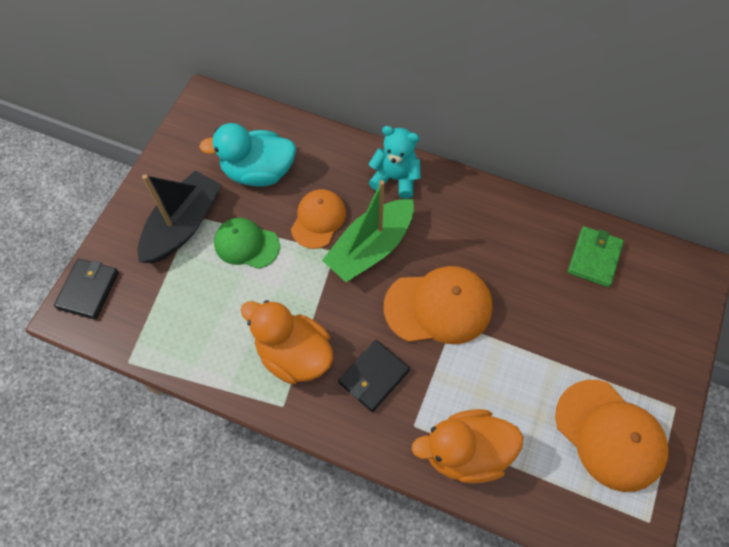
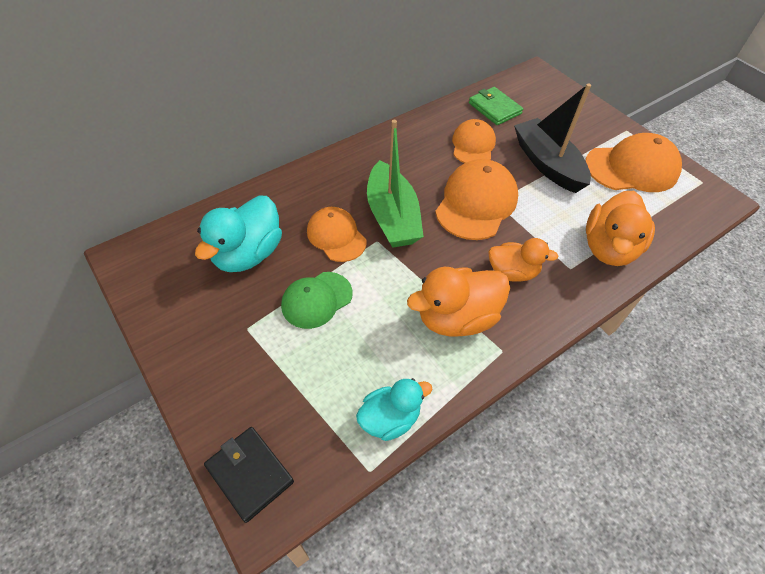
camera: 60 degrees left, 10 degrees down
(175, 353) = (390, 418): none -> turquoise duck
(183, 225) = (250, 342): black boat -> black boat (547, 164)
(374, 376) = (512, 272): black wallet -> orange duck
(395, 178) = (341, 171): turquoise teddy bear -> none
(518, 265) = (473, 145): none -> orange cap

